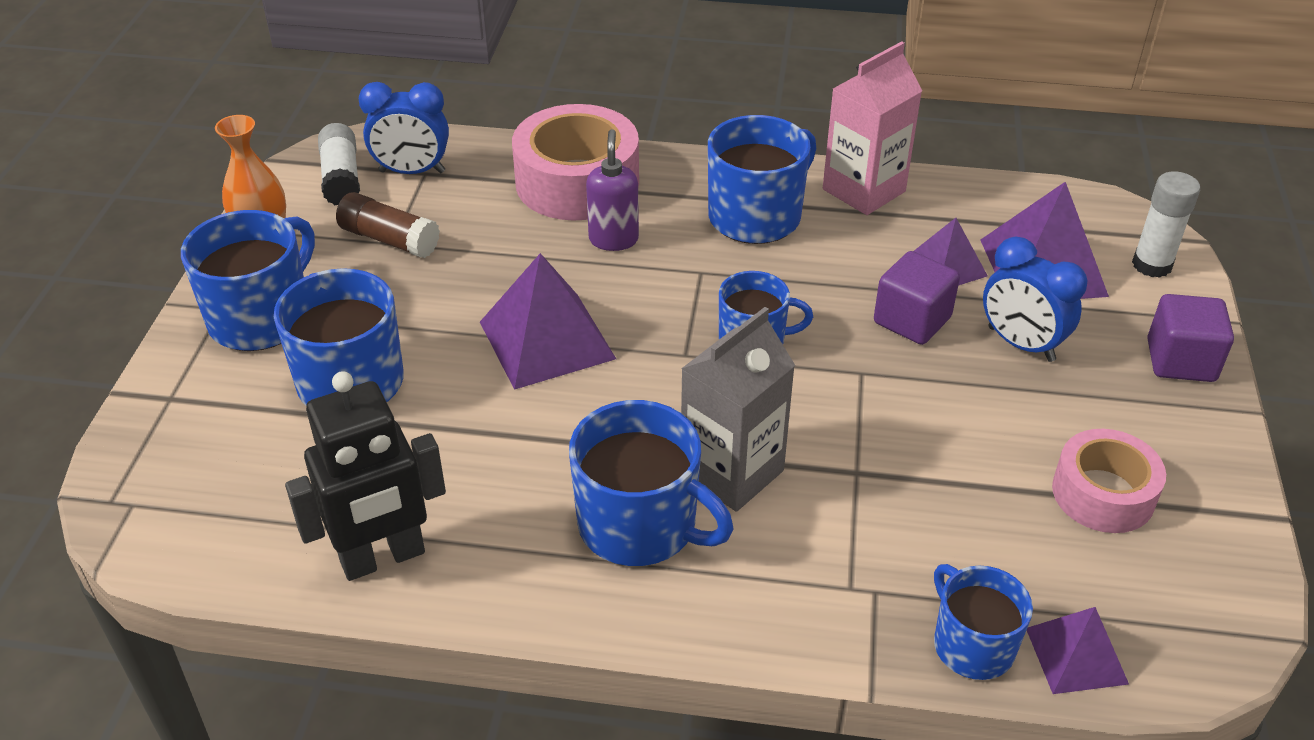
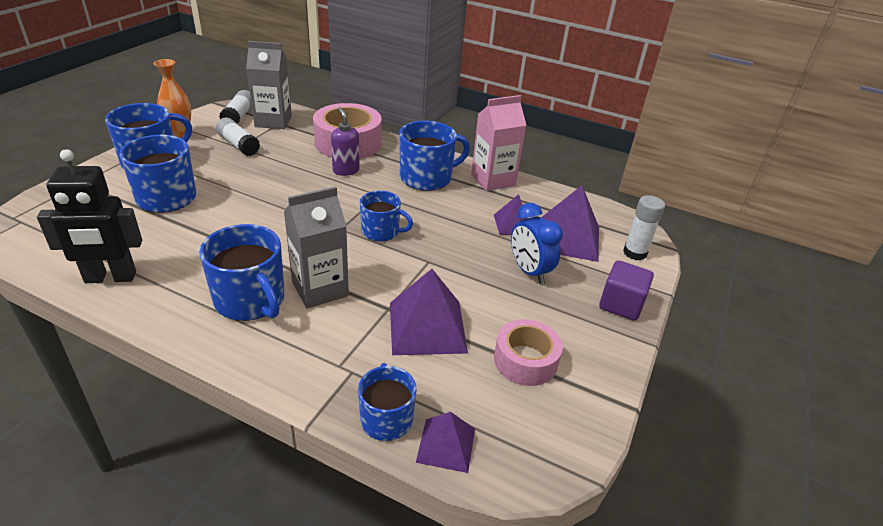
camera: 15 degrees right, 5 degrees down
(389, 240) = (238, 145): brown glue stick -> white glue stick
(412, 172) = (273, 121): blue clock -> grey carton
(547, 340) = (276, 204): purple pyramid -> purple pyramid (427, 327)
(613, 239) = (346, 170): purple soap dispenser -> purple soap dispenser turned 45 degrees counterclockwise
(912, 320) = (475, 244): purple cube -> none

